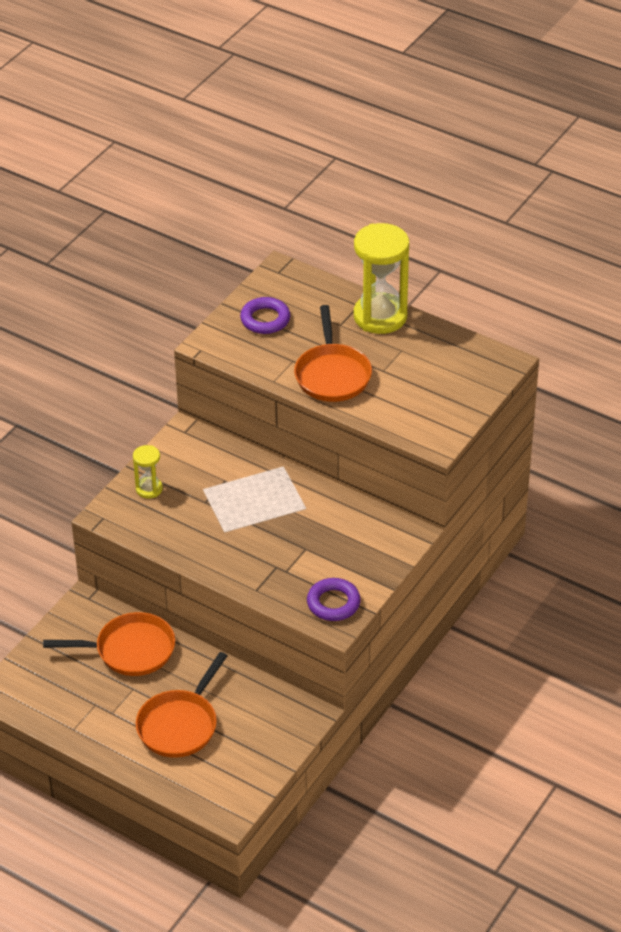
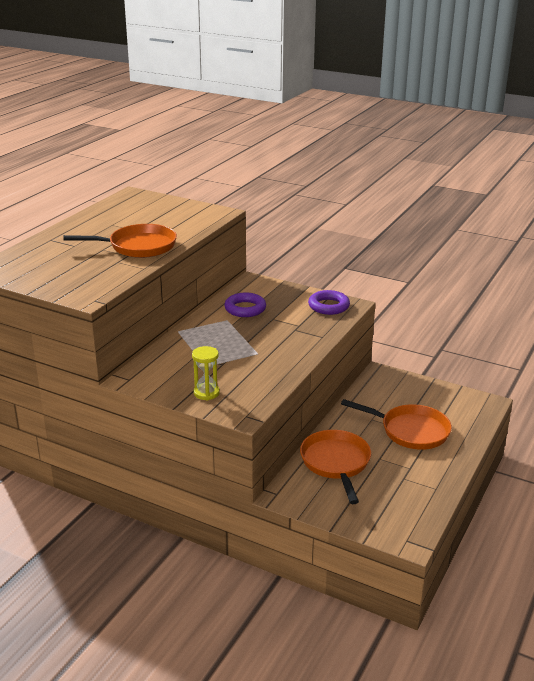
camera: 95 degrees left, 15 degrees down
(265, 319) = (58, 274): purple ring -> purple ring (245, 309)
(380, 316) = (68, 232): yellow hourglass -> none

